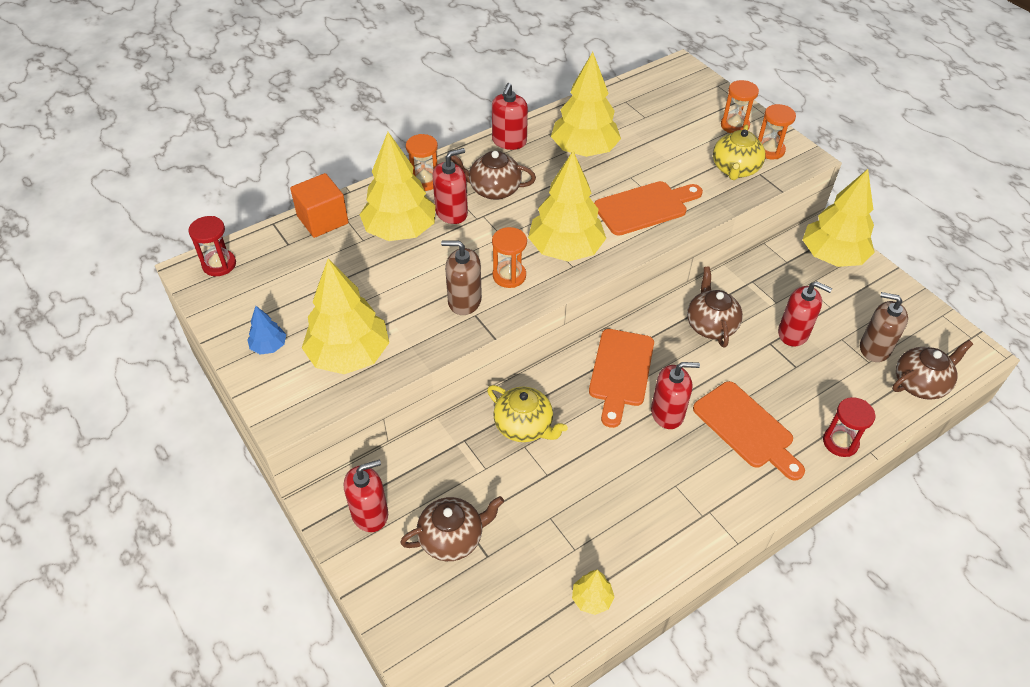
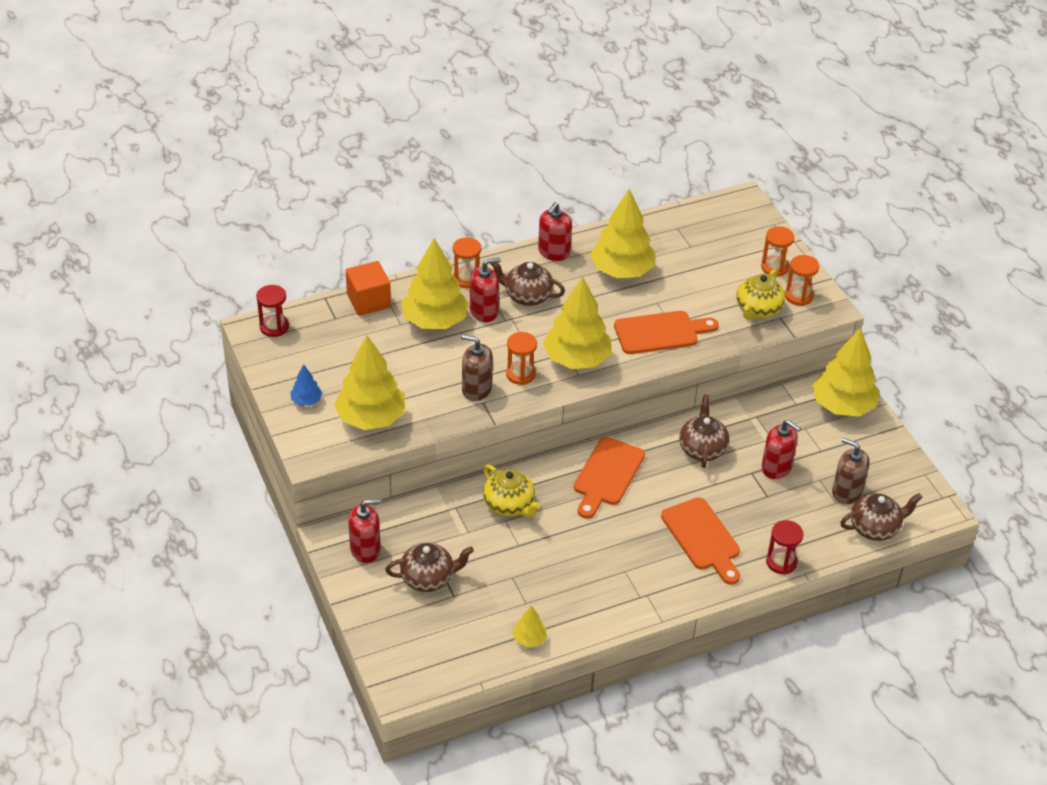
camera: 10 degrees right, 5 degrees down
(667, 413) = (637, 515): red soap dispenser -> none

